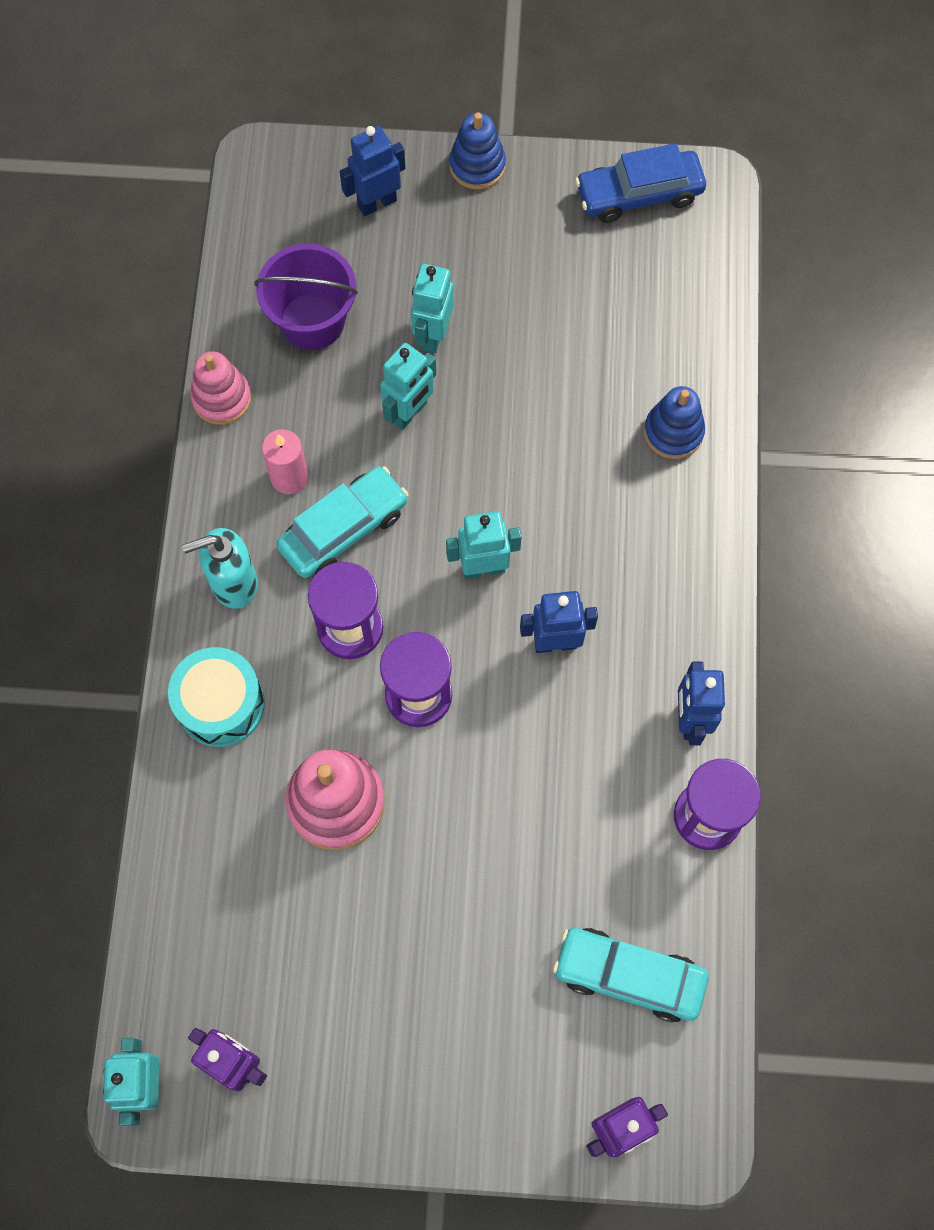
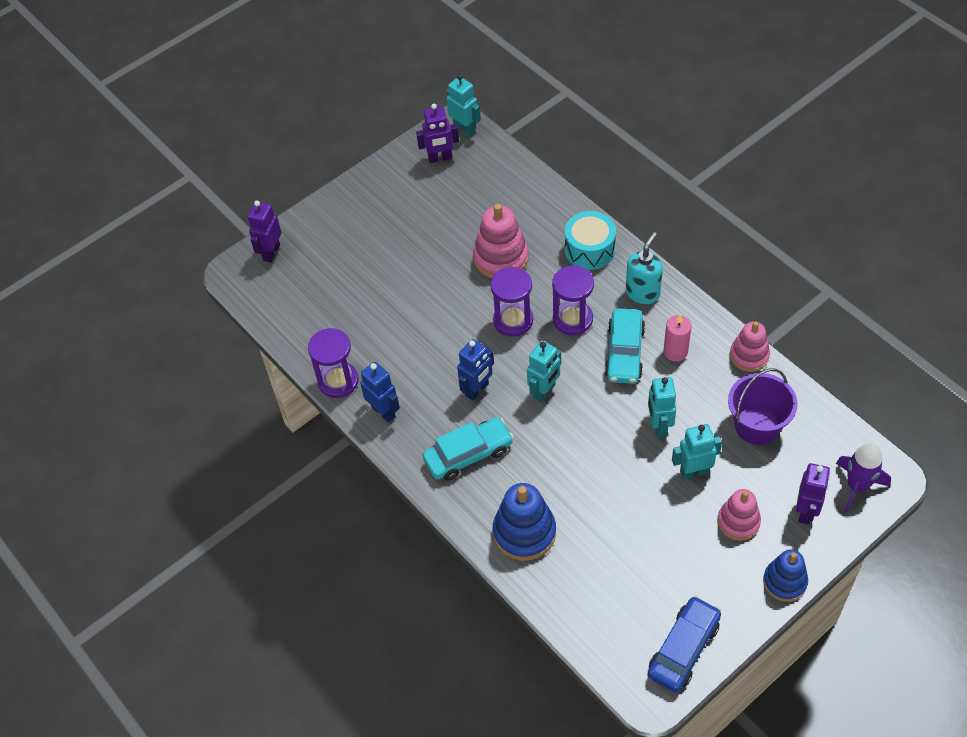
camera: 140 degrees right, 15 degrees down
(299, 181) = (857, 486): none -> purple rocket
(377, 203) = (806, 511): blue robot -> purple robot
(433, 335) = (694, 471): turquoise robot -> turquoise robot turned 75 degrees counterclockwise
(451, 251) = (738, 522): none -> pink stacking toy
(629, 975) = (315, 300): turquoise car -> turquoise car (468, 454)
(673, 432) = (524, 532): blue stacking toy -> blue stacking toy, size x1.50

